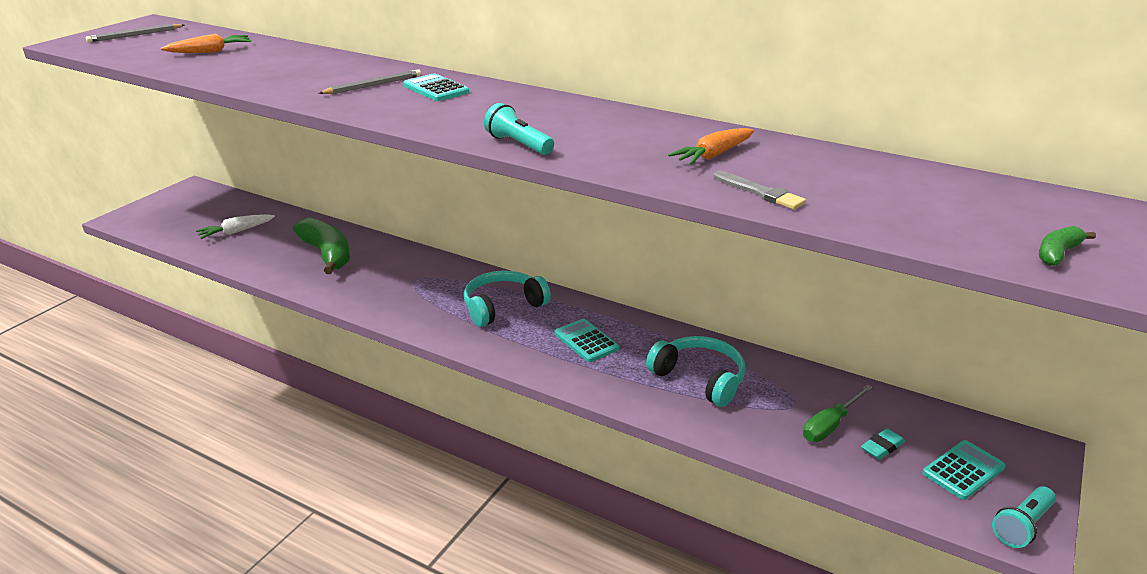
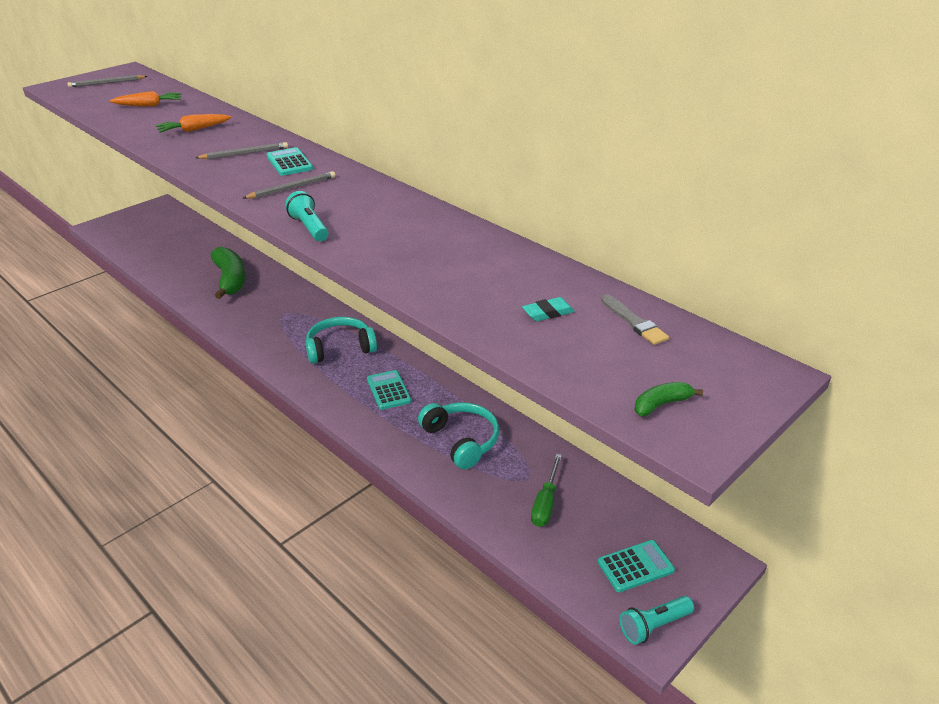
camera: 15 degrees right, 5 degrees up
(236, 232) = (173, 249): white carrot -> none
(462, 111) = (292, 188): none -> grey pencil
(713, 155) = (456, 260): orange carrot -> orange carrot (193, 130)
(760, 192) = (462, 303): grey brush -> grey brush (634, 322)
(830, 425) = (545, 503): green screwdriver -> green screwdriver turned 45 degrees counterclockwise
(882, 447) = (578, 531): turquoise eraser -> turquoise eraser (548, 313)

